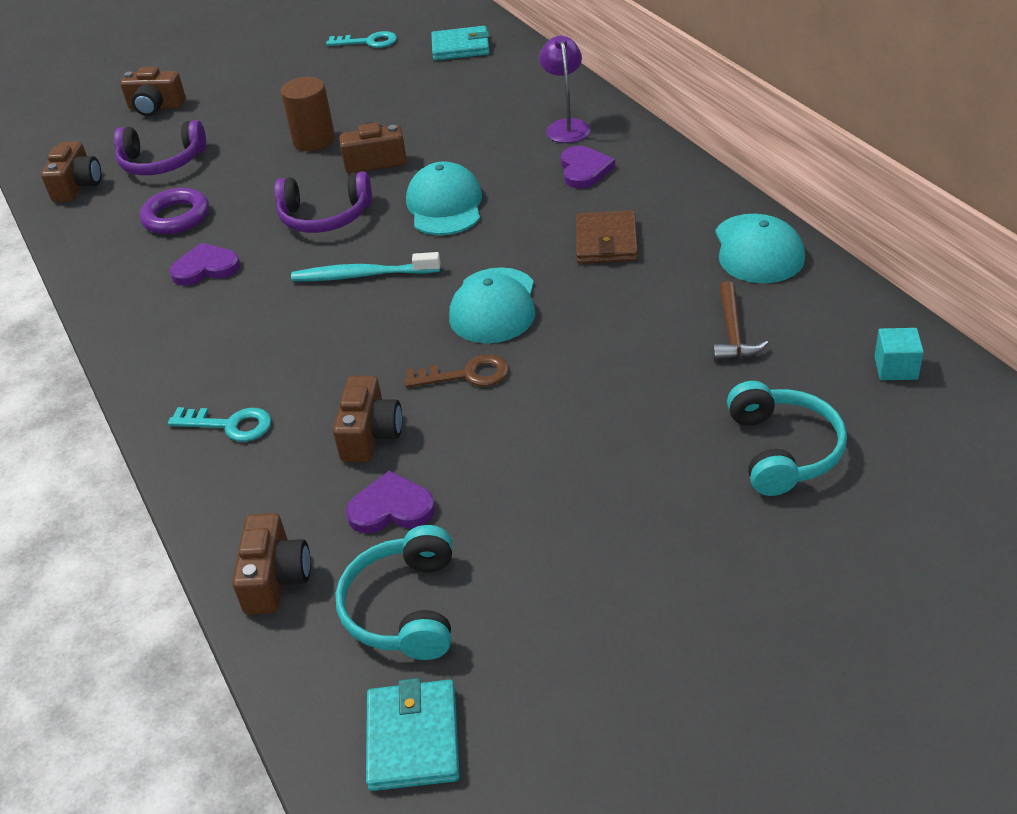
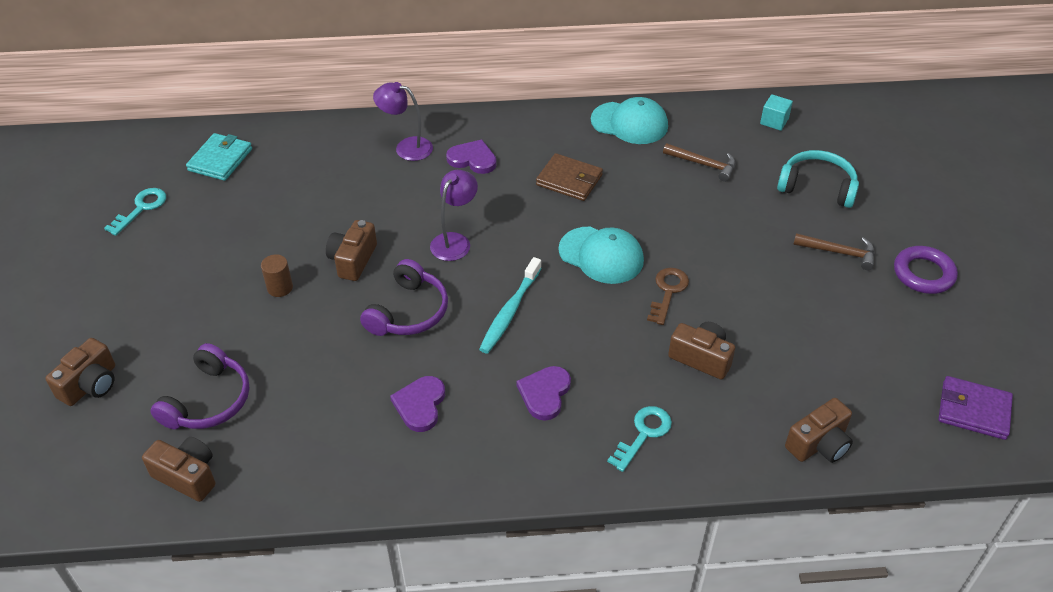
camera: 70 degrees left, 5 degrees up
(176, 217) = (319, 409): purple ring -> purple ring (923, 274)
(275, 579) = (819, 444): brown camera -> brown camera turned 120 degrees clockwise
(314, 140) = (280, 287): brown cylinder -> brown cylinder, size x0.62
(391, 508) = (780, 367): purple heart -> purple heart (544, 393)
(403, 608) = (871, 386): turquoise headphones -> none
(413, 738) = (973, 410): turquoise wallet -> purple wallet
(445, 205) = (455, 241): turquoise cap -> purple lamp
(654, 509) = (839, 252): none -> brown hammer

